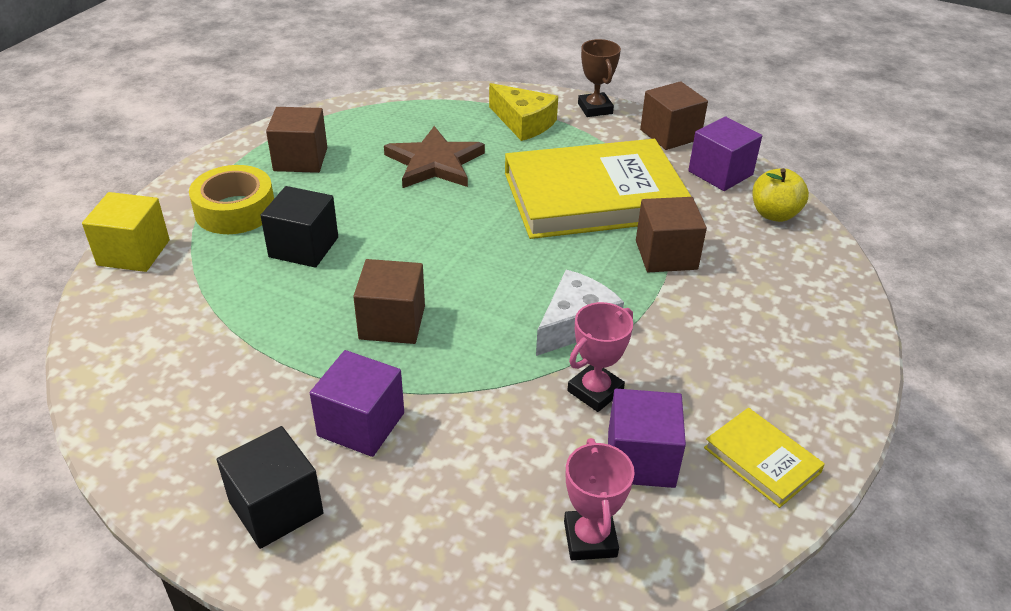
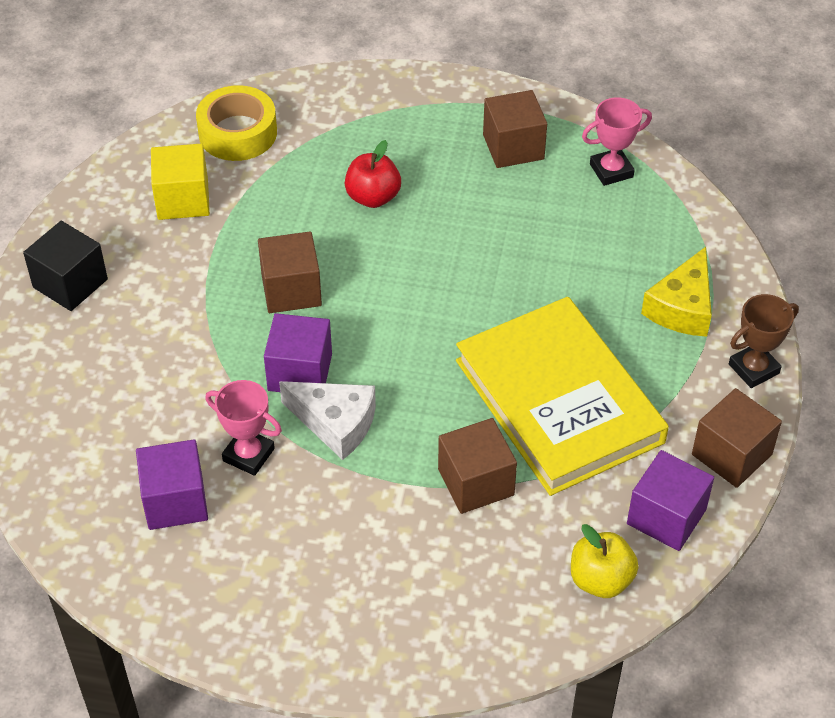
camera: 75 degrees right, 10 degrees up
(134, 252) = (321, 93): yellow cube -> yellow cube (183, 199)
(235, 210) = (408, 132): yellow tape -> yellow tape (238, 133)
(304, 247) = (373, 197): black cube -> red apple
(361, 424) = (164, 306): purple cube -> purple cube (300, 372)
(434, 163) = (558, 251): brown star -> none
(590, 539) = (83, 479): pink trophy -> pink trophy (611, 170)
(762, 460) = (198, 592): yellow book -> none

